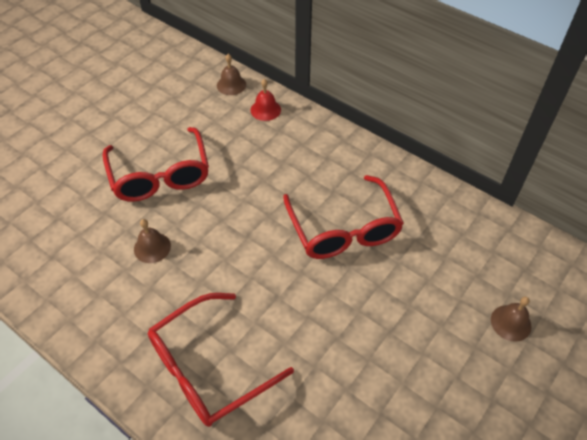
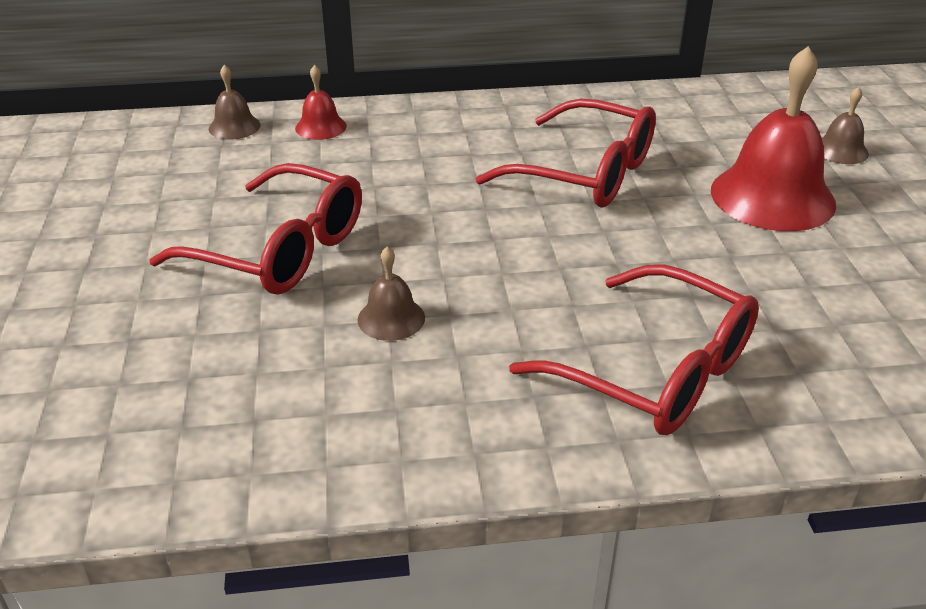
camera: 45 degrees left, 15 degrees down
(208, 368) = (655, 371): red glasses -> red glasses turned 60 degrees counterclockwise
(417, 321) = (772, 196): none -> red bell

